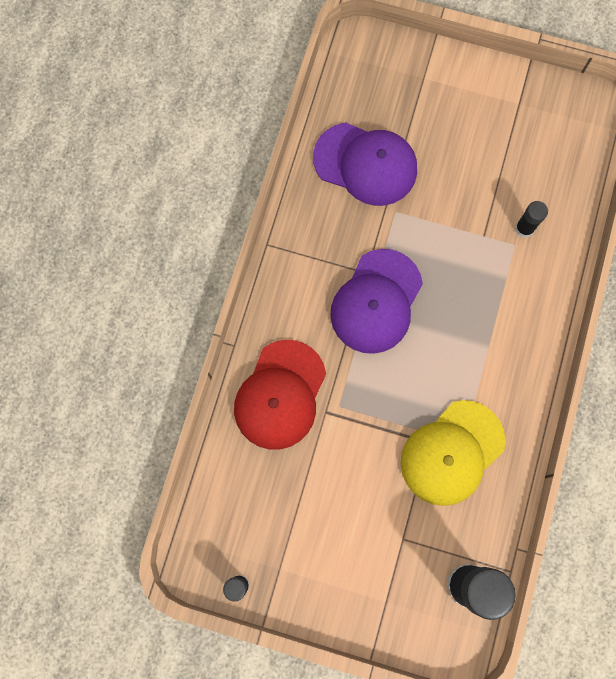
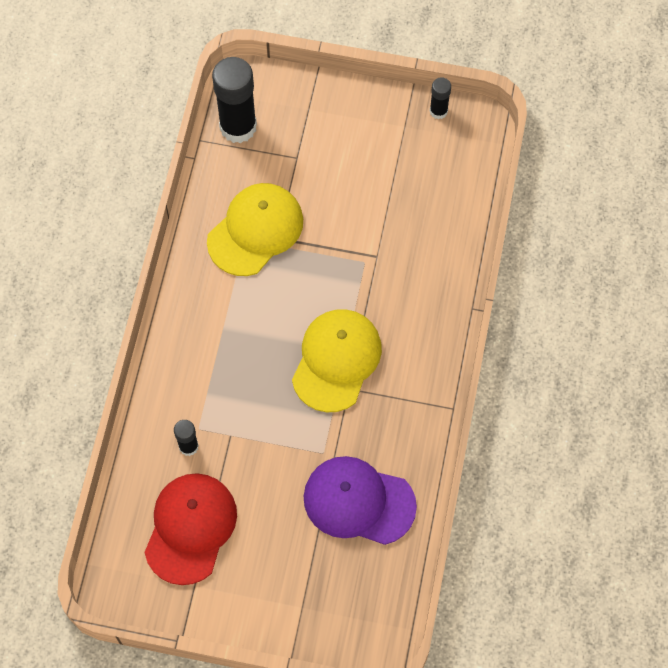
camera: 175 degrees right, 10 degrees down
(280, 395) = (421, 267): red cap -> red cap (190, 528)
(376, 301) = (336, 360): purple cap -> yellow cap

